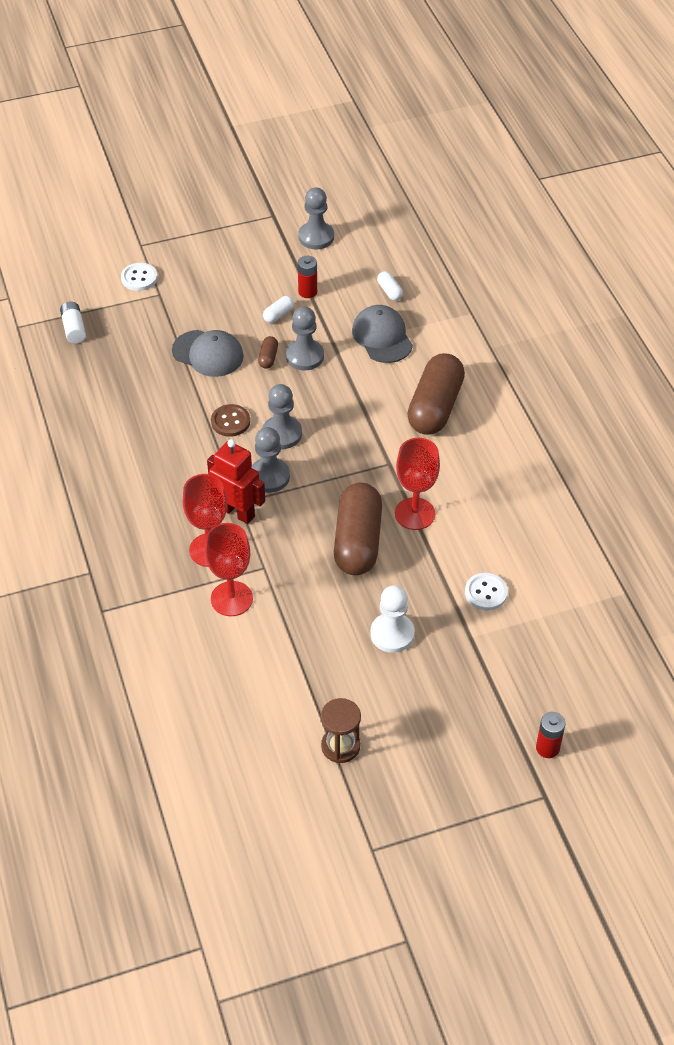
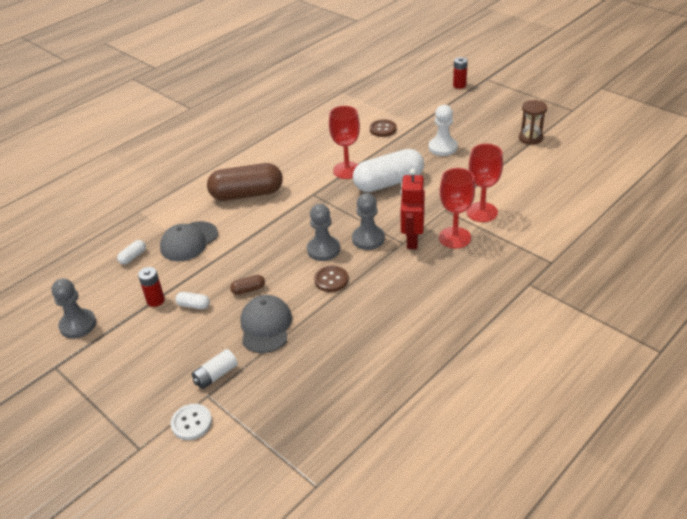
camera: 115 degrees left, 10 degrees down
(74, 329) = (291, 436): white battery -> white battery (216, 375)
(304, 356) = (234, 271): grey pawn -> none
(358, 541) = (388, 182): brown capsule -> white capsule
(486, 593) = (383, 129): white button -> brown button

